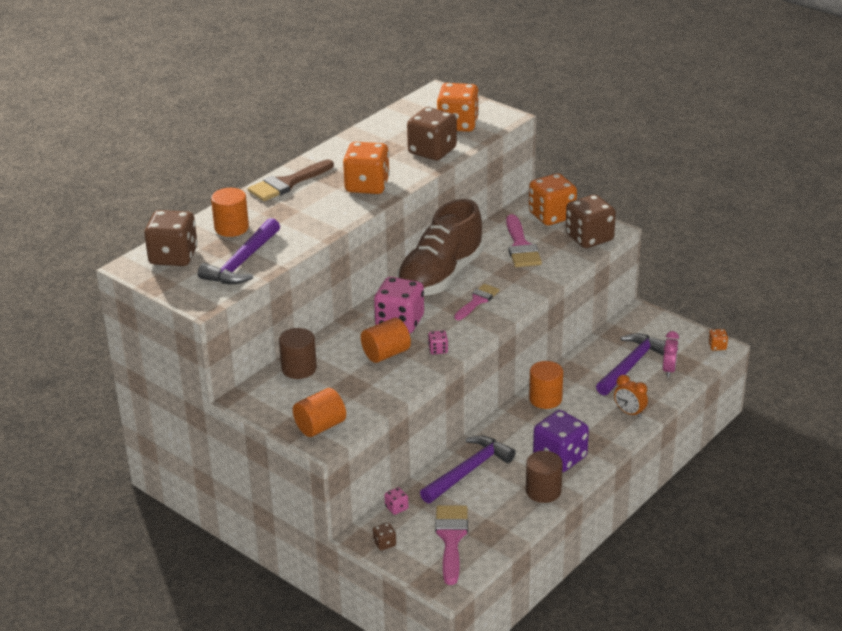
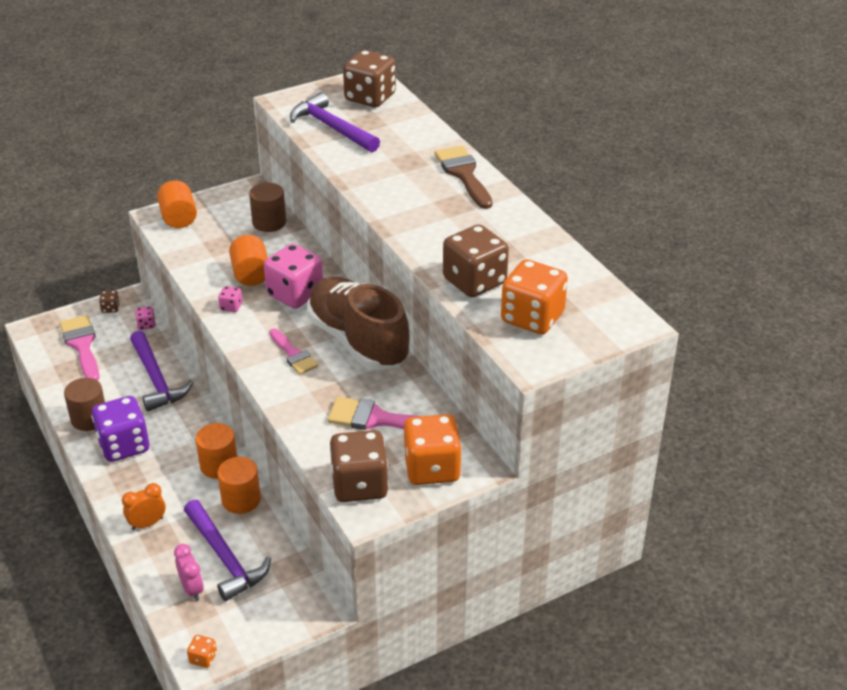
camera: 110 degrees right, 5 degrees up
(231, 228) = (398, 131): orange cylinder -> orange cylinder (241, 500)
(367, 186) = (424, 220): orange dice -> none
(451, 539) = (82, 345): pink brush -> pink brush turned 135 degrees counterclockwise
(669, 370) = (192, 589): pink clock -> pink clock turned 150 degrees counterclockwise

